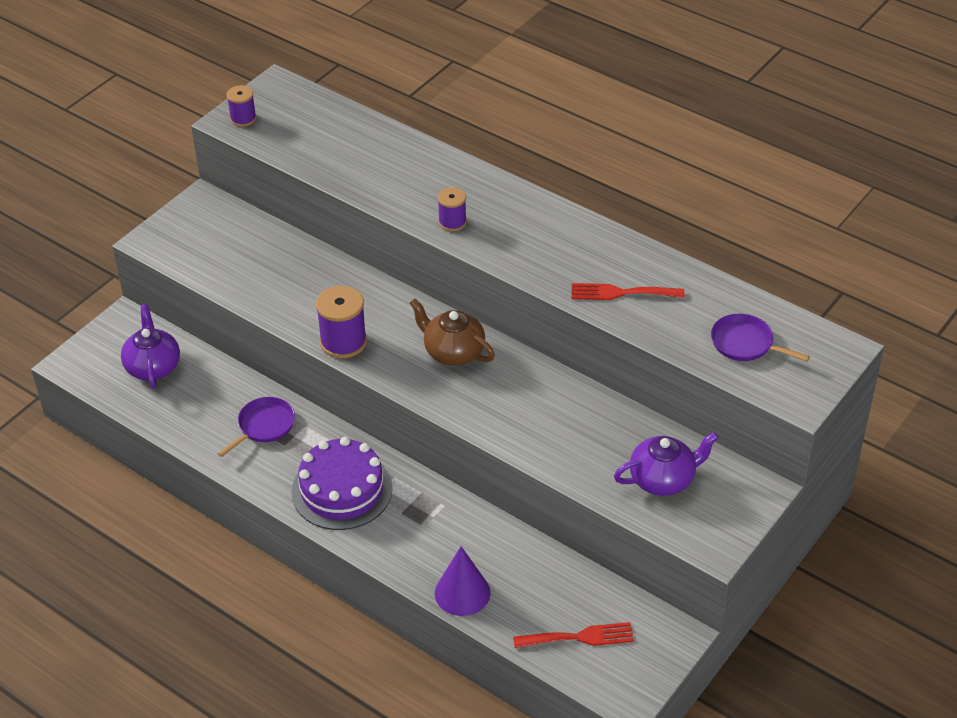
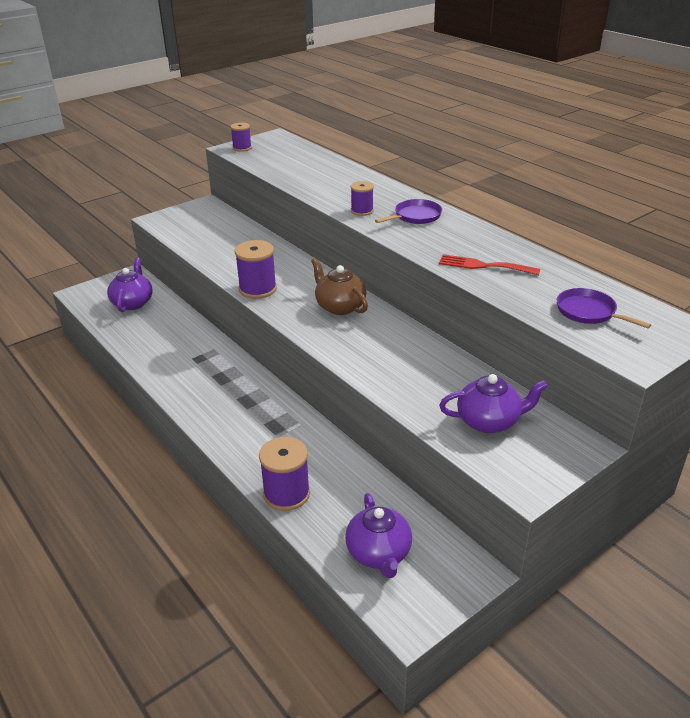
camera: 15 degrees right, 10 degrees down
(264, 426) = (189, 349): purple pan -> purple pan (415, 216)
(342, 490) = (224, 400): purple cake -> none
(462, 593) = (286, 494): purple cone -> purple spool
(579, 637) = (379, 553): red fork -> purple teapot

